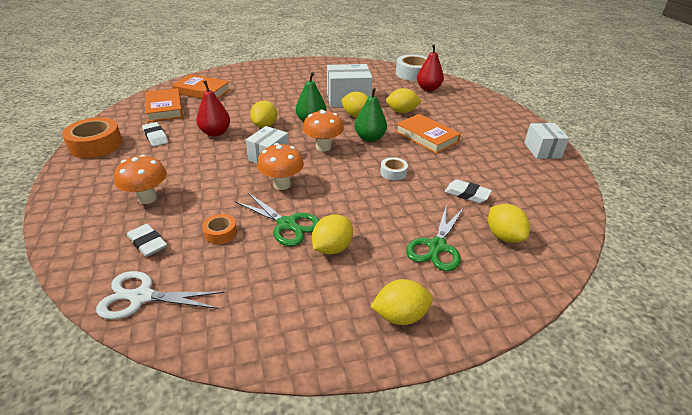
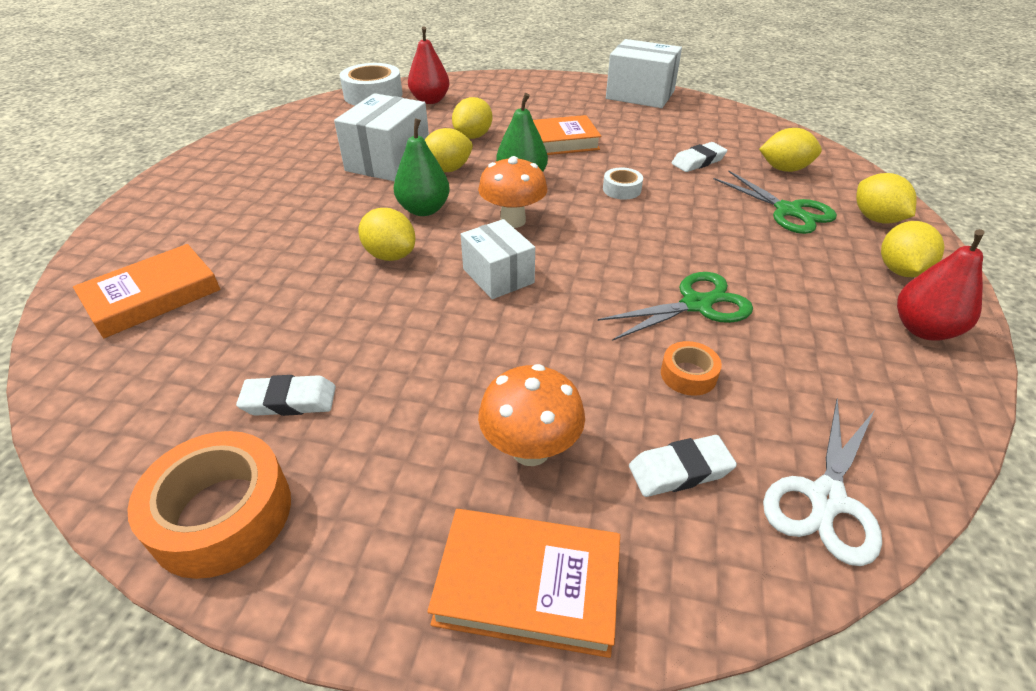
camera: 60 degrees left, 5 degrees up
(164, 108) = (166, 365): orange book -> orange book (528, 585)
(215, 133) = (358, 315): red pear -> red pear (923, 329)
(282, 184) = (590, 283): orange mushroom -> none
(332, 248) = (765, 281): yellow lemon -> yellow lemon (876, 219)
(542, 150) = (640, 95): white box -> white box, size x1.54

